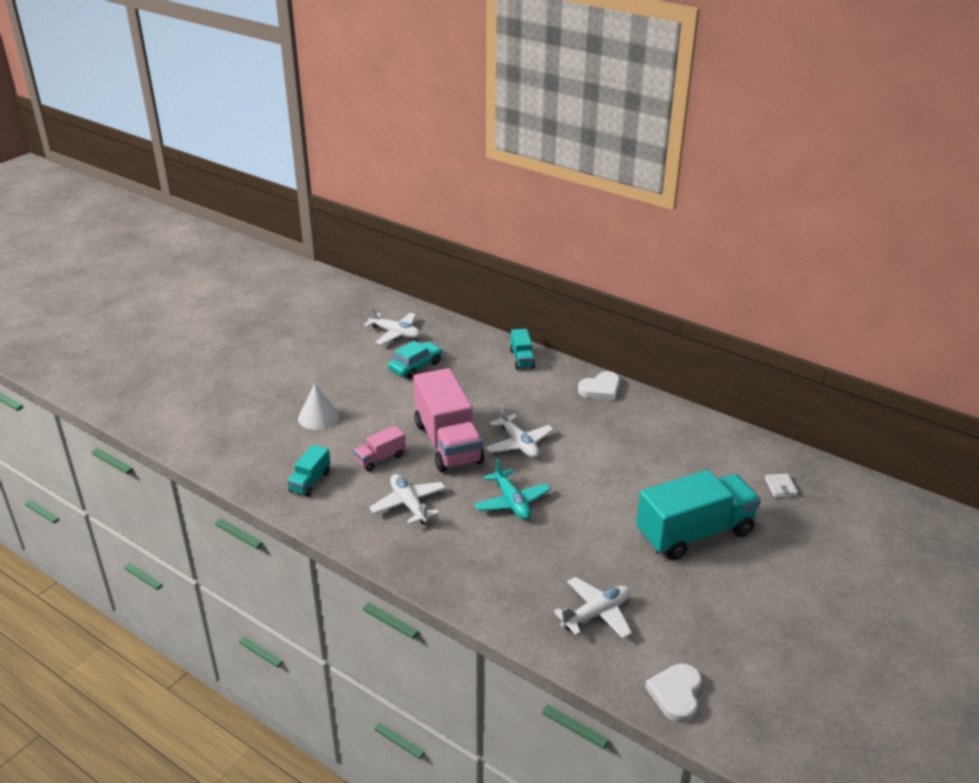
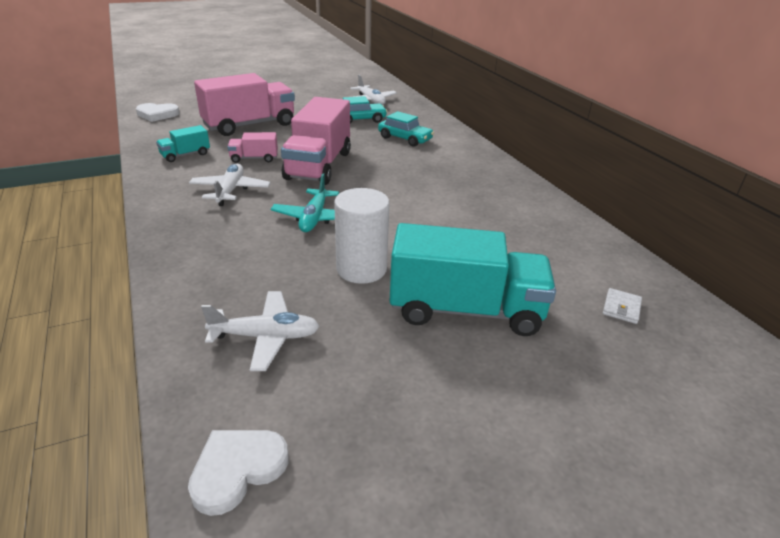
camera: 30 degrees right, 0 degrees up
(318, 417) = (249, 125): white cone -> pink truck
(484, 377) = (405, 139): none -> turquoise car
(518, 444) = (376, 184): white plane -> none
(522, 359) = (451, 137): turquoise truck -> none
(597, 532) = (361, 269): none -> white cylinder
(600, 389) = (499, 172): white heart -> white heart (157, 114)

